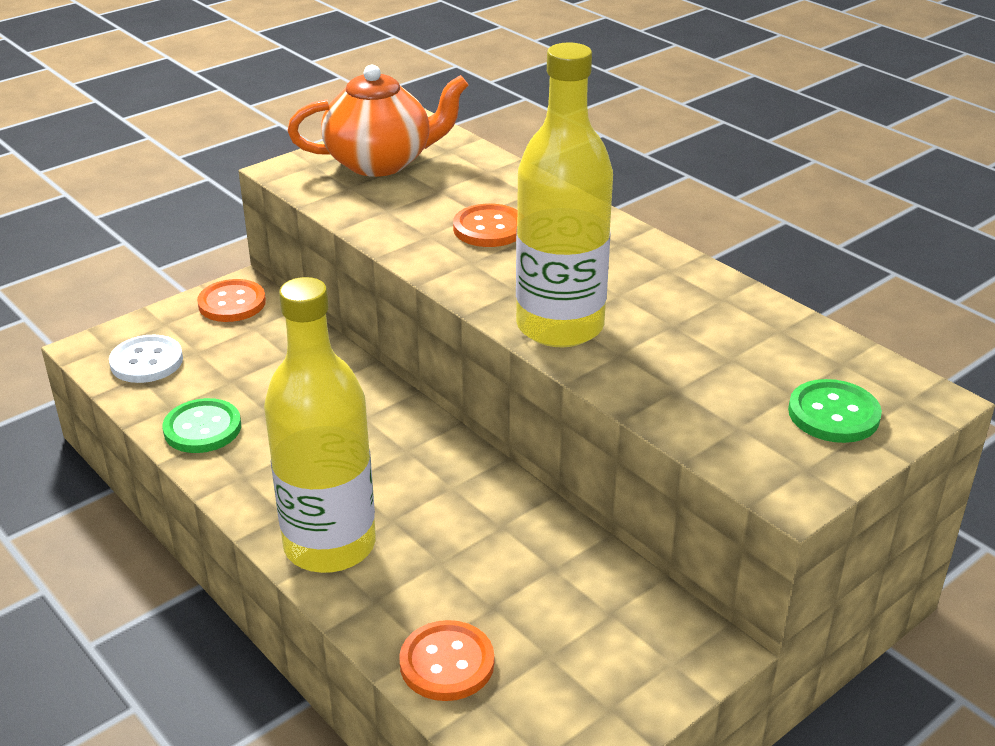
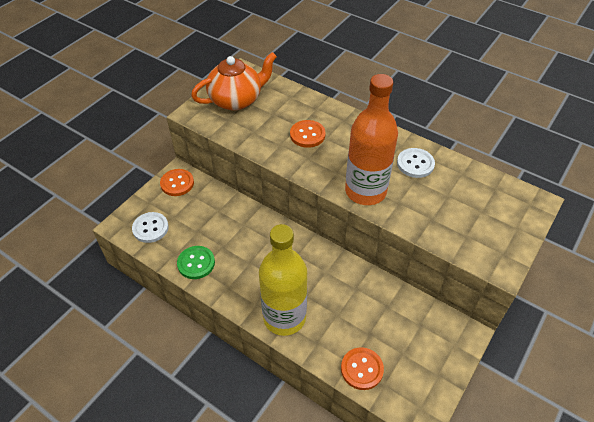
camera: 15 degrees left, 15 degrees up
(560, 326) = (365, 191): yellow bottle -> orange bottle
(686, 301) = (415, 164): none -> white button
(833, 414) = (503, 219): green button -> none

